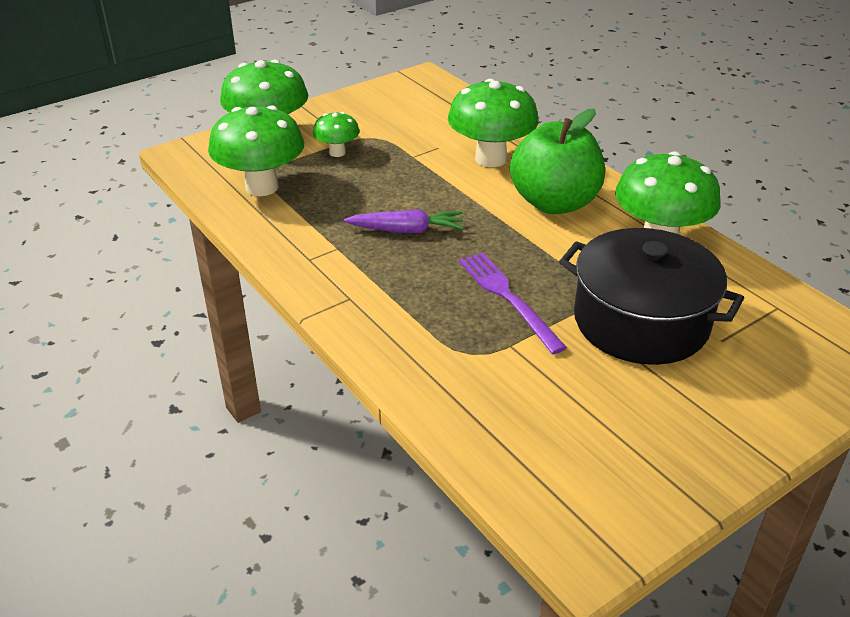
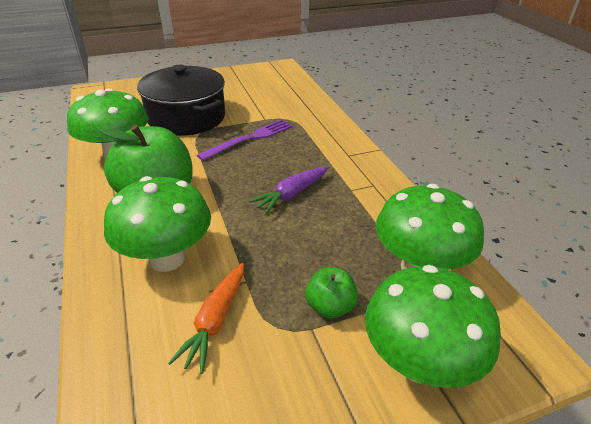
camera: 165 degrees left, 0 degrees up
(337, 152) = (330, 307): green mushroom -> green apple
(406, 230) = (292, 194): purple carrot -> purple carrot turned 60 degrees counterclockwise
(421, 133) = (215, 321): none -> orange carrot
(508, 298) = (249, 139): purple fork -> purple fork turned 120 degrees counterclockwise

